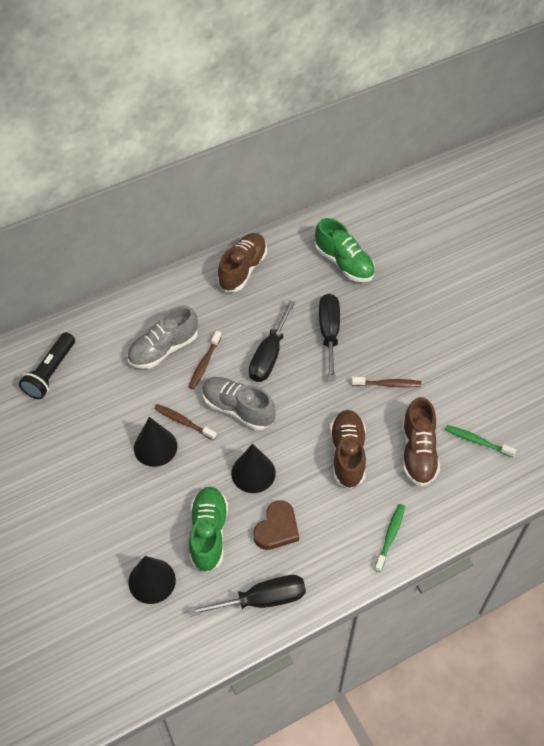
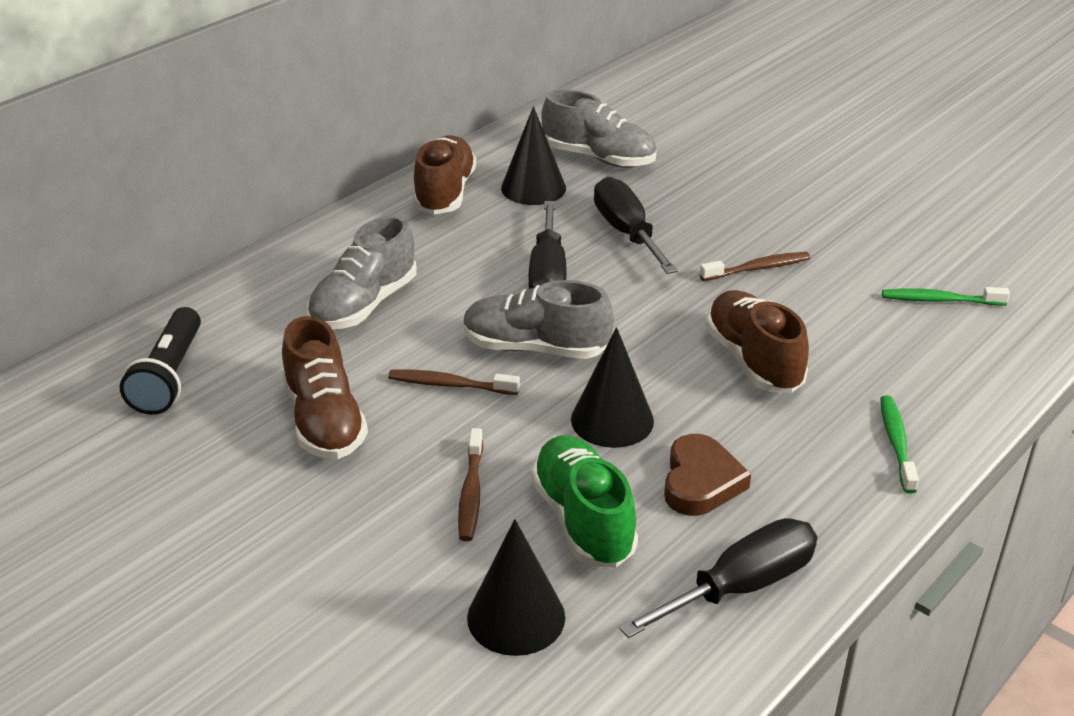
camera: 20 degrees left, 20 degrees down
(155, 447) = (417, 428): black cone -> black cone (533, 188)
(204, 364) = (445, 307): brown toothbrush -> brown toothbrush (471, 493)
(344, 263) = (599, 158): green shoe -> grey shoe
(418, 452) = (861, 332): brown shoe -> brown shoe (324, 421)

